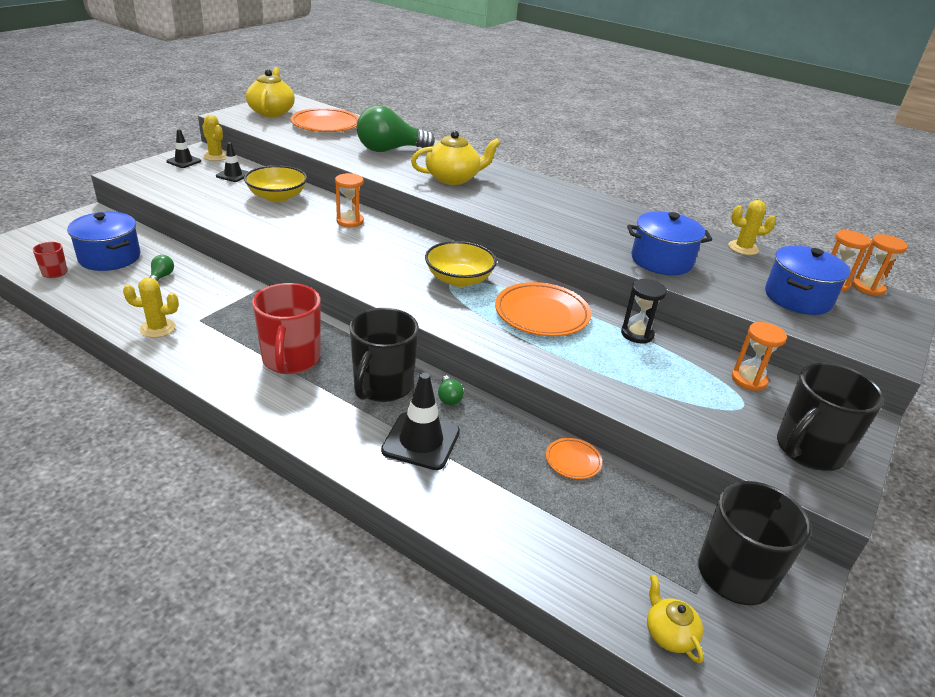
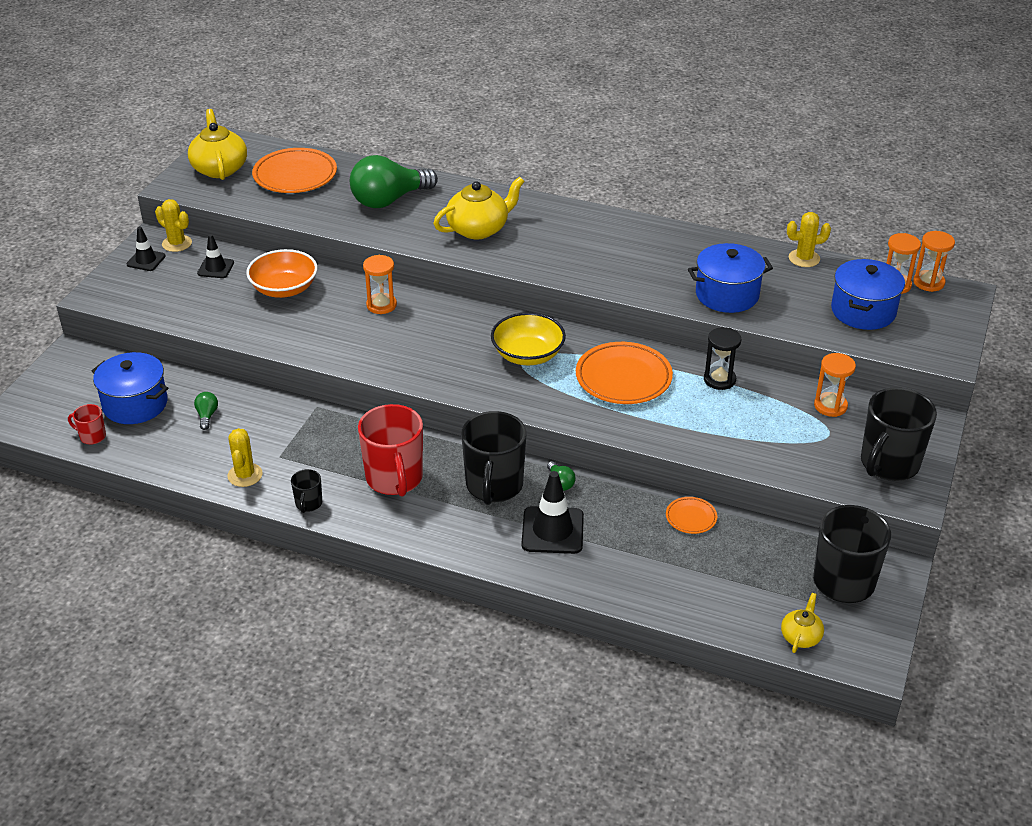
camera: 10 degrees left, 5 degrees up
(157, 328) = (245, 475): yellow cactus -> yellow cactus turned 75 degrees counterclockwise
(197, 364) = (308, 504): none -> black mug
(277, 197) = (284, 289): yellow bowl -> orange bowl
(669, 633) = (801, 636): yellow teapot -> yellow teapot turned 60 degrees clockwise

